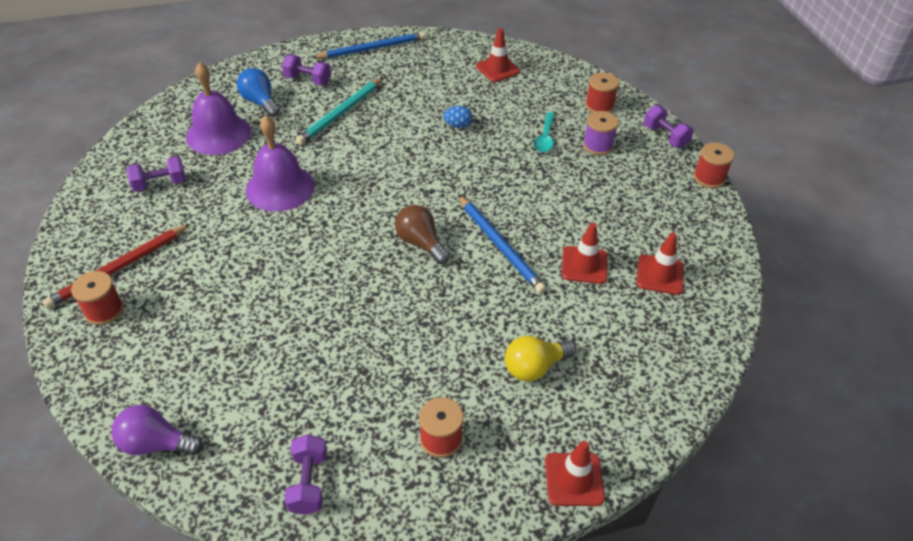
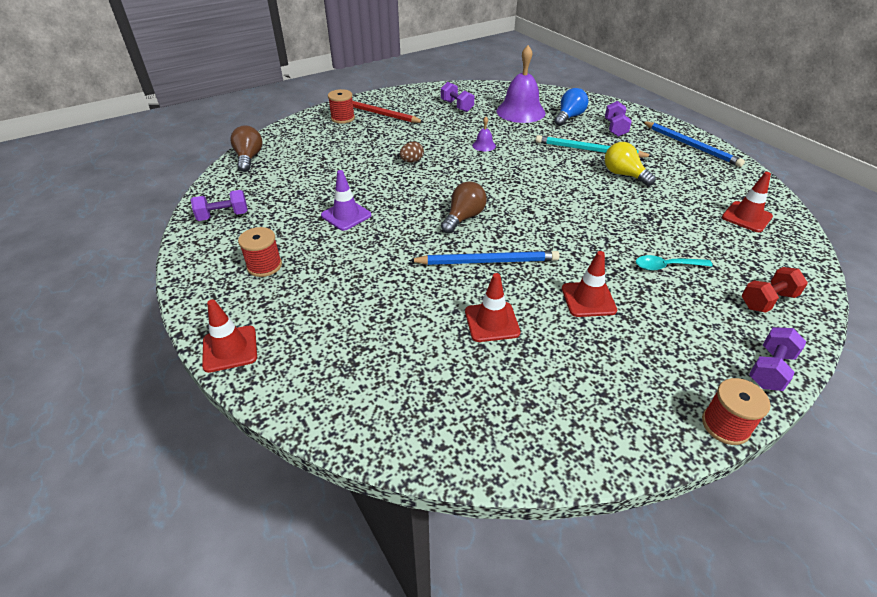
camera: 75 degrees right, 5 degrees down
(156, 444) = (249, 158): purple light bulb -> brown light bulb
(278, 259) = (412, 161): none -> brown egg
(280, 187) = (484, 145): purple bell -> purple bell, size x0.44
(369, 345) = (346, 215): none -> purple traffic cone
(457, 125) = (631, 209): blue egg -> none
(500, 245) = (486, 261): blue pencil -> blue pencil turned 135 degrees counterclockwise
(534, 367) = (348, 306): yellow light bulb -> yellow light bulb (623, 175)
(598, 145) = (692, 308): purple spool -> none
(599, 106) = (767, 300): red spool -> red dumbbell
(660, 275) = (510, 387): red traffic cone -> red traffic cone (588, 299)

